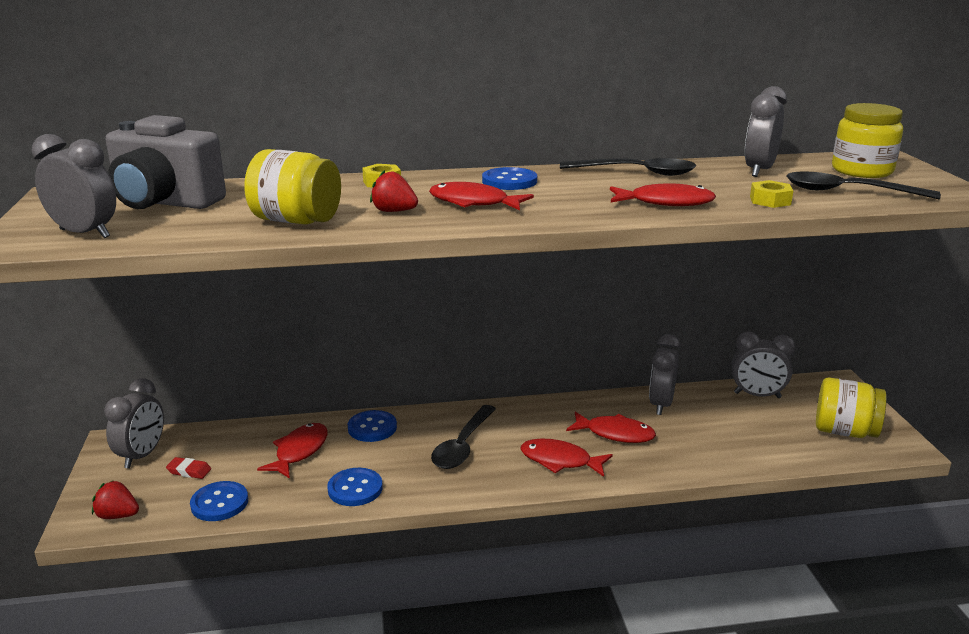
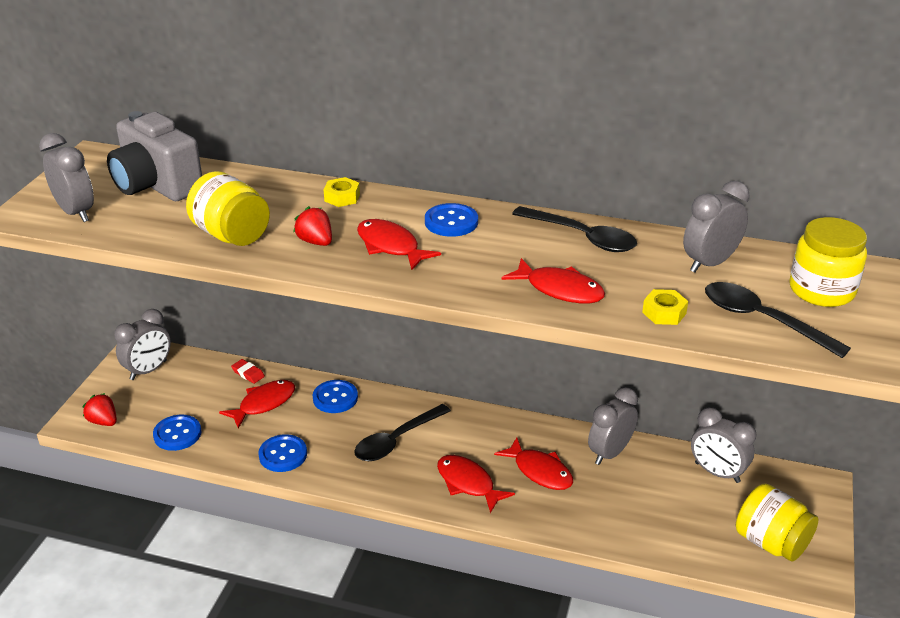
camera: 25 degrees right, 10 degrees up
(189, 471) = (173, 396): red eraser -> red eraser (248, 373)

